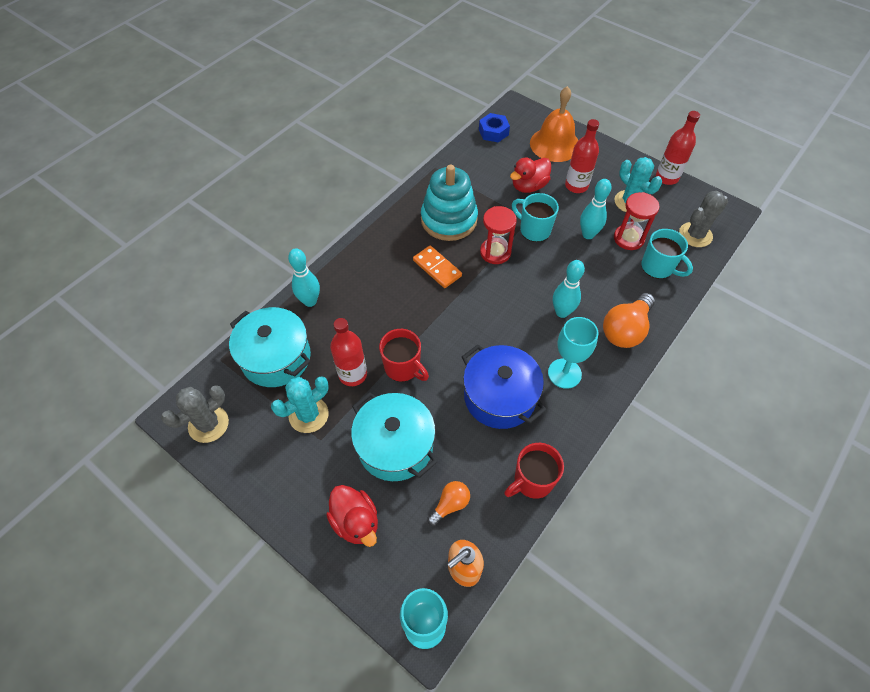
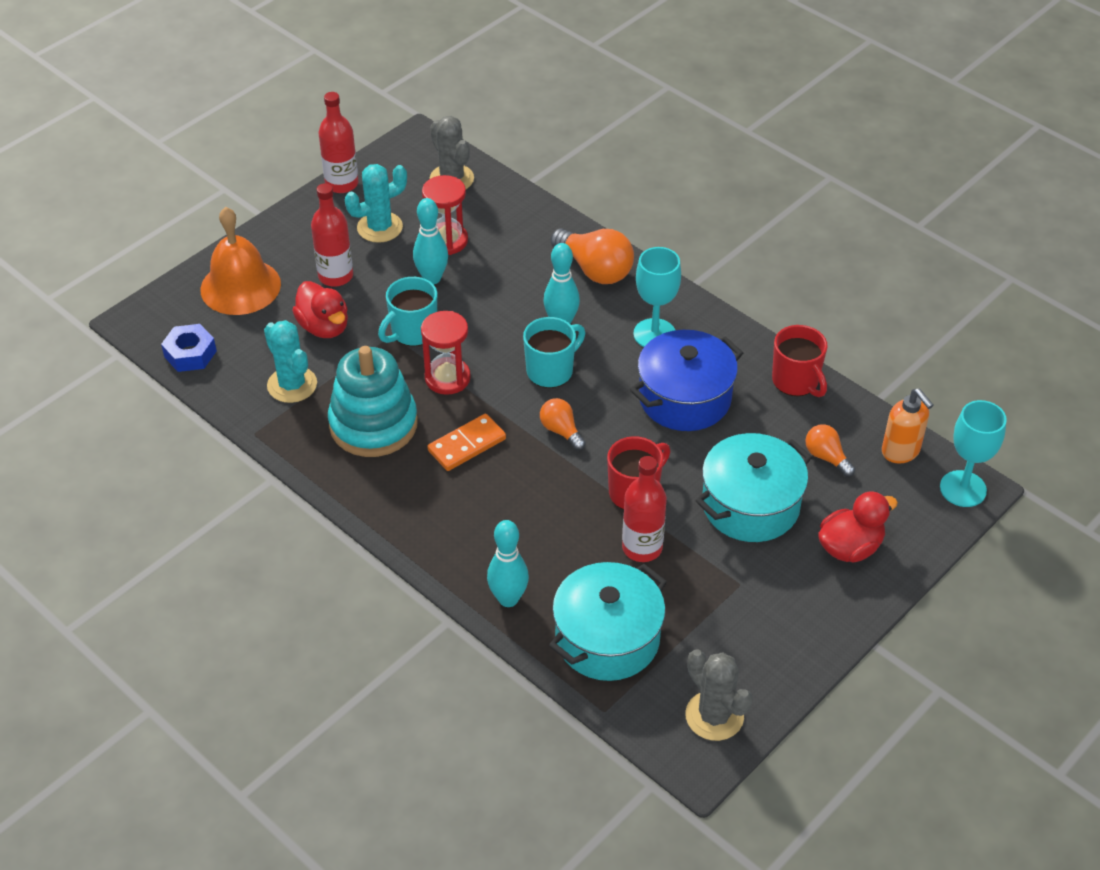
camera: 85 degrees left, 10 degrees down
(308, 415) = (703, 597): turquoise cactus -> turquoise cactus (292, 385)
(456, 319) = (561, 431): none -> orange light bulb
(658, 267) = (500, 223): turquoise mug -> turquoise mug (551, 371)

